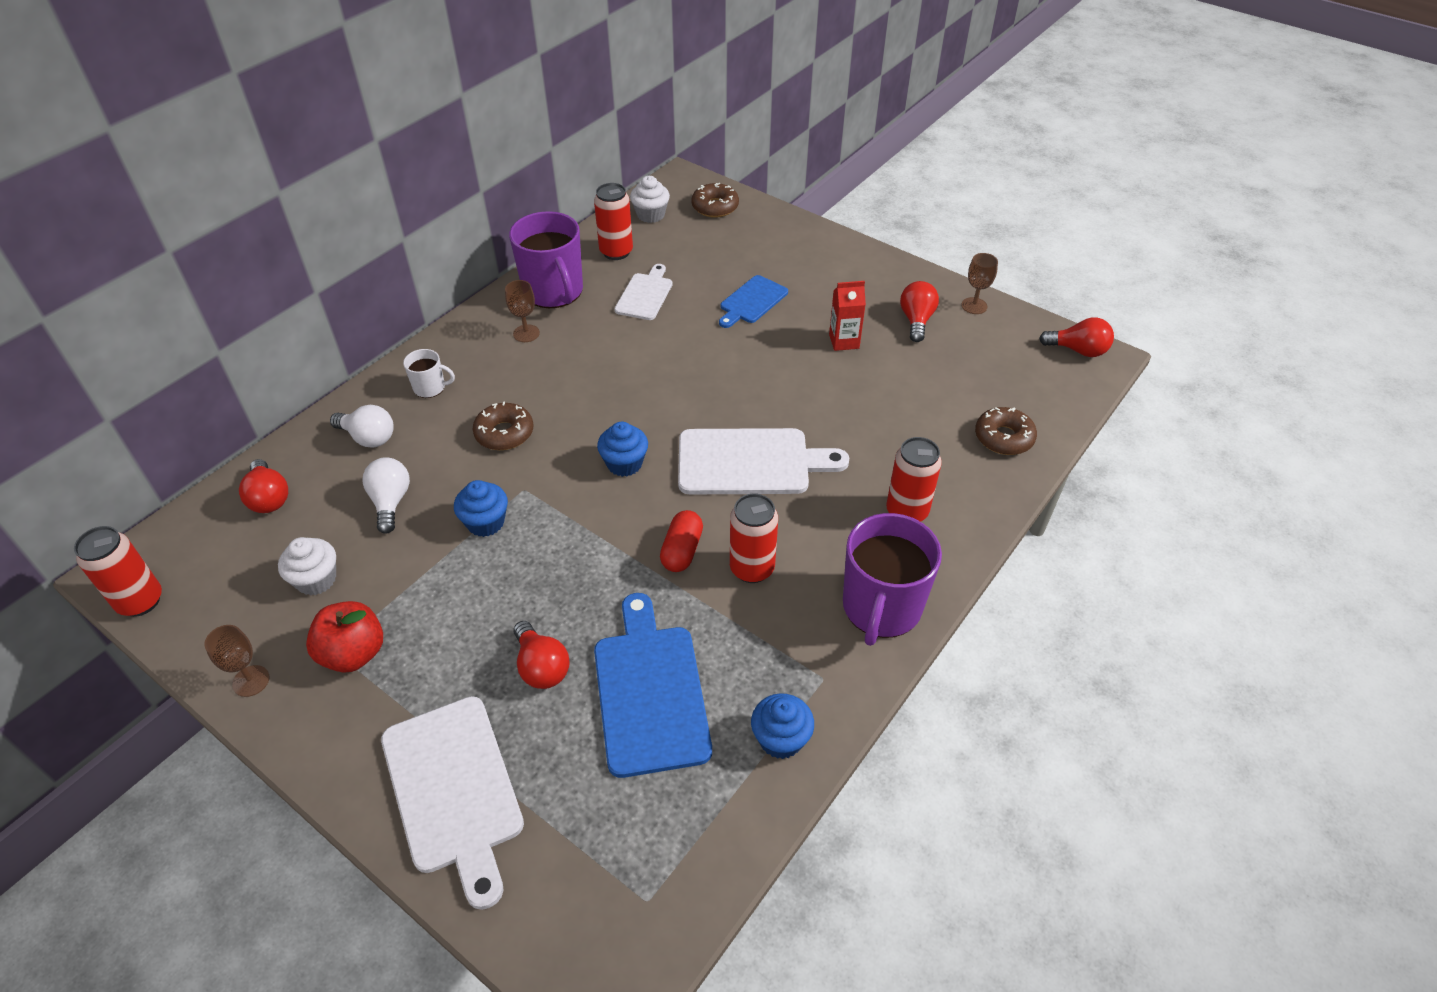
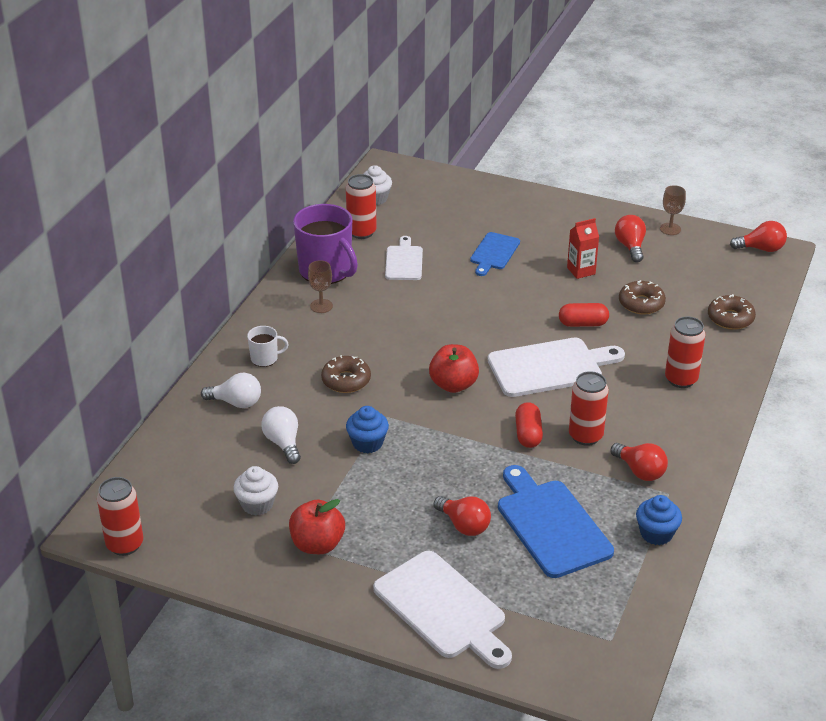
camera: 15 degrees left, 10 degrees down
(251, 681) = (249, 576): brown goblet -> none
(269, 498) = (181, 458): red light bulb -> red light bulb (640, 471)
(624, 463) = (453, 385): blue cupcake -> red apple
(715, 207) = (426, 184): brown donut -> brown donut (641, 303)
(816, 411) = (583, 324): none -> red capsule
(881, 608) = (689, 443): purple mug -> none

